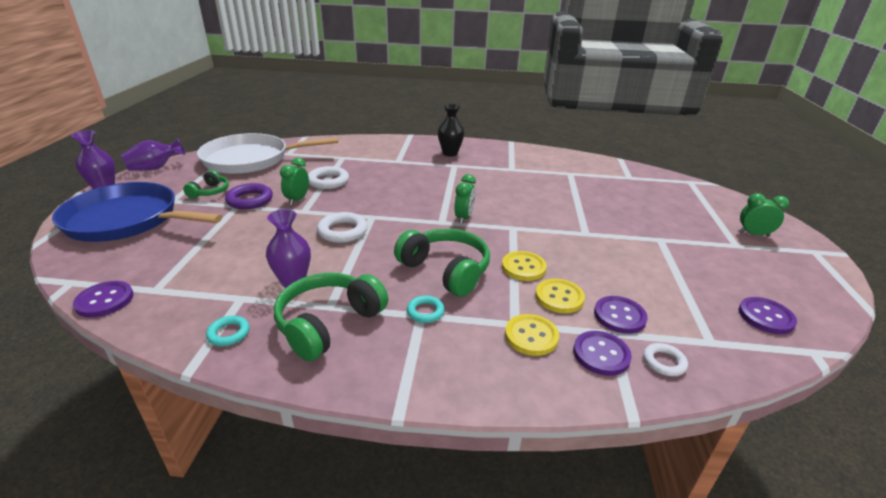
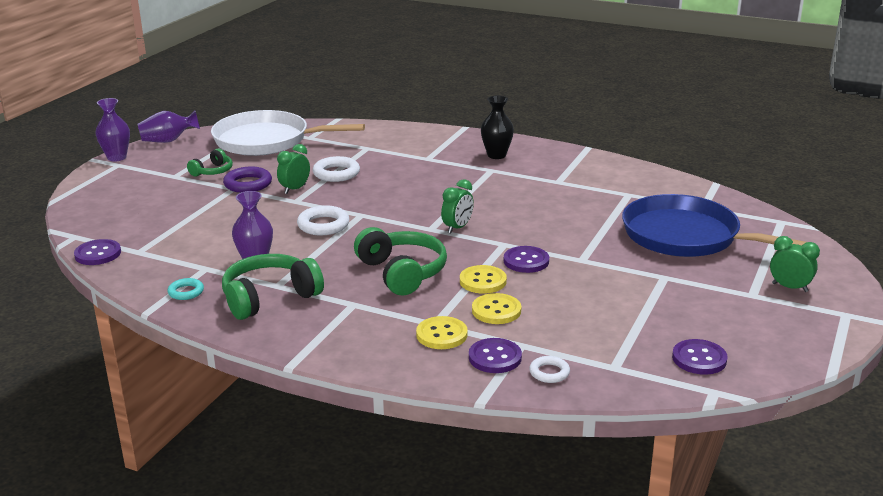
camera: 20 degrees right, 5 degrees down
(127, 220) = (130, 190): blue pan -> blue pan (686, 236)
(425, 312) = (359, 302): turquoise ring -> none
(619, 316) = (542, 334): purple button -> purple button (526, 261)

